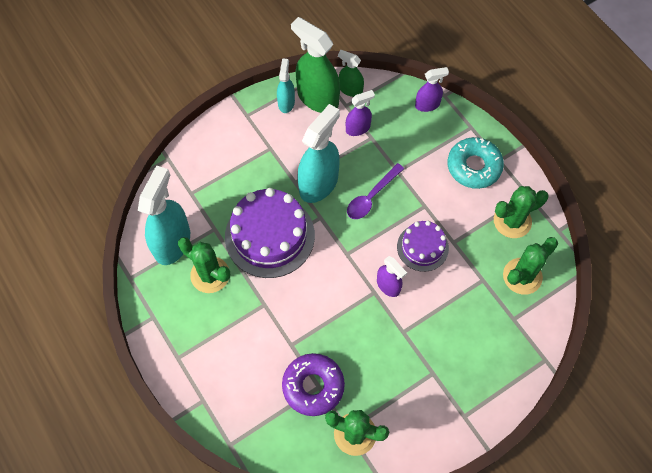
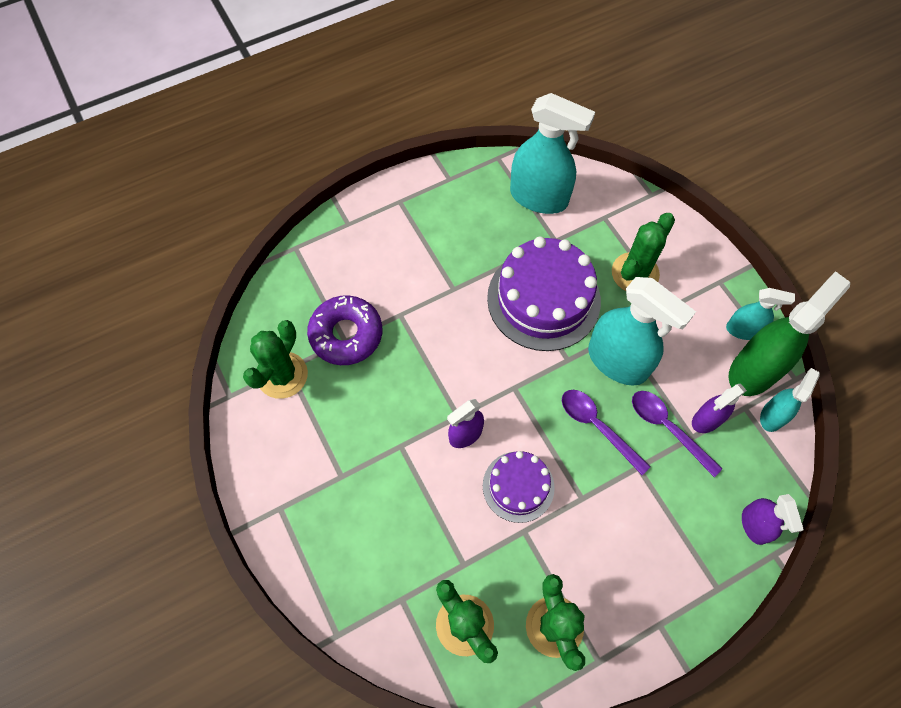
camera: 95 degrees right, 0 degrees up
(210, 275) = (495, 234): green cactus -> green cactus (635, 273)
(350, 89) = (772, 416): green spray bottle -> turquoise spray bottle
(358, 128) = (706, 420): purple spray bottle -> purple spray bottle turned 75 degrees clockwise
(367, 152) = (667, 428): none -> purple spoon
(474, 166) = (647, 581): turquoise donut -> none

